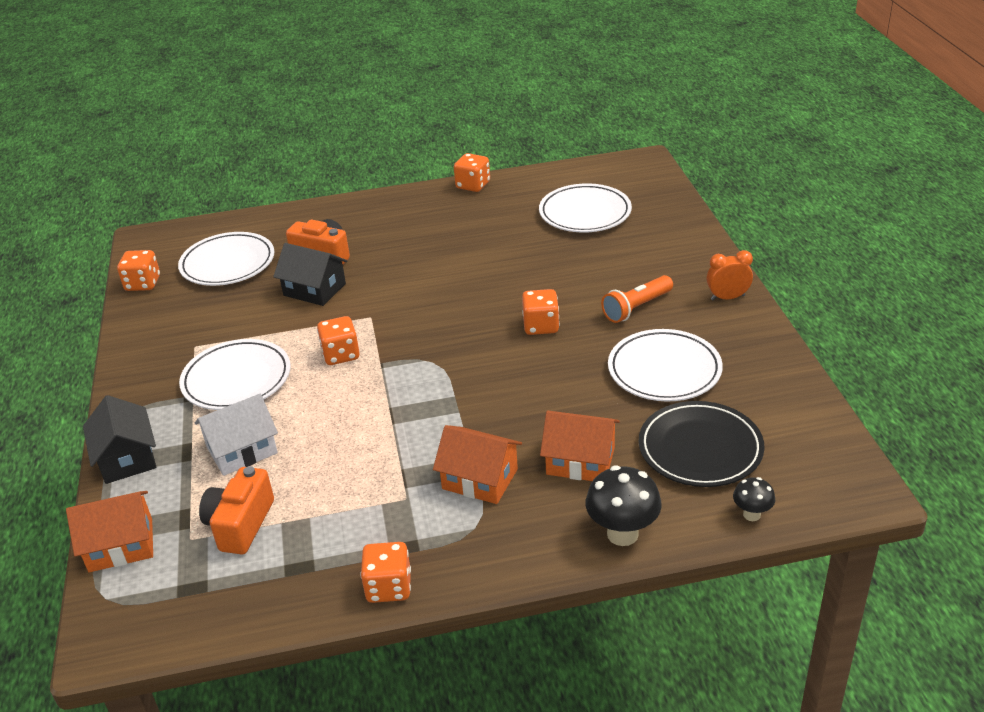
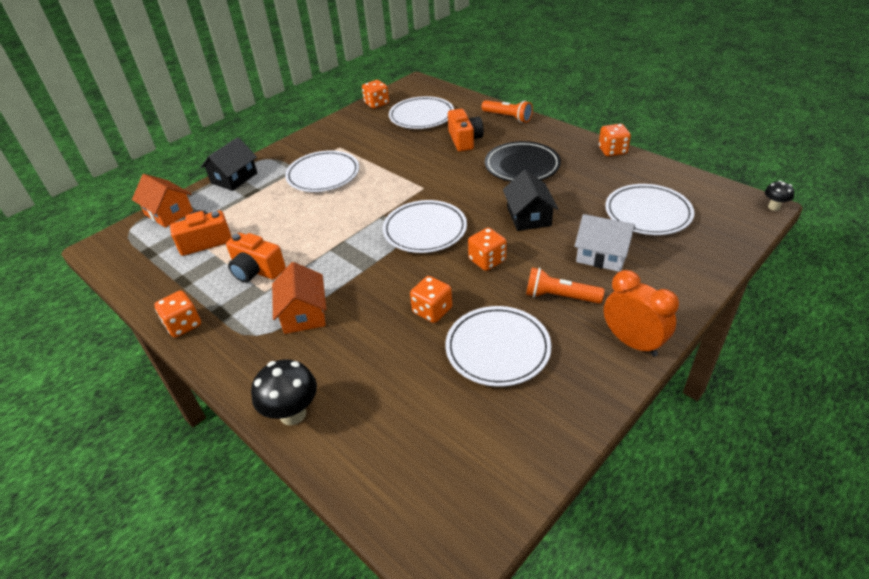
camera: 55 degrees right, 5 degrees up
(242, 450) = (265, 209): white house -> white house (602, 255)
(314, 289) = (429, 155): black house -> black house (529, 216)
(324, 212) = (507, 117): none -> orange flashlight
(341, 355) = (377, 196): orange dice -> orange dice (432, 311)
(359, 494) = (256, 270): none -> orange camera
(445, 345) = (425, 230): none -> white plate
(580, 461) = (356, 353): orange house -> none
(700, 449) = (419, 415): black plate -> black plate (522, 166)
(727, 297) = (632, 342): orange clock -> orange clock, size x1.52
(751, 514) = (363, 486): black mushroom -> black mushroom (773, 207)

